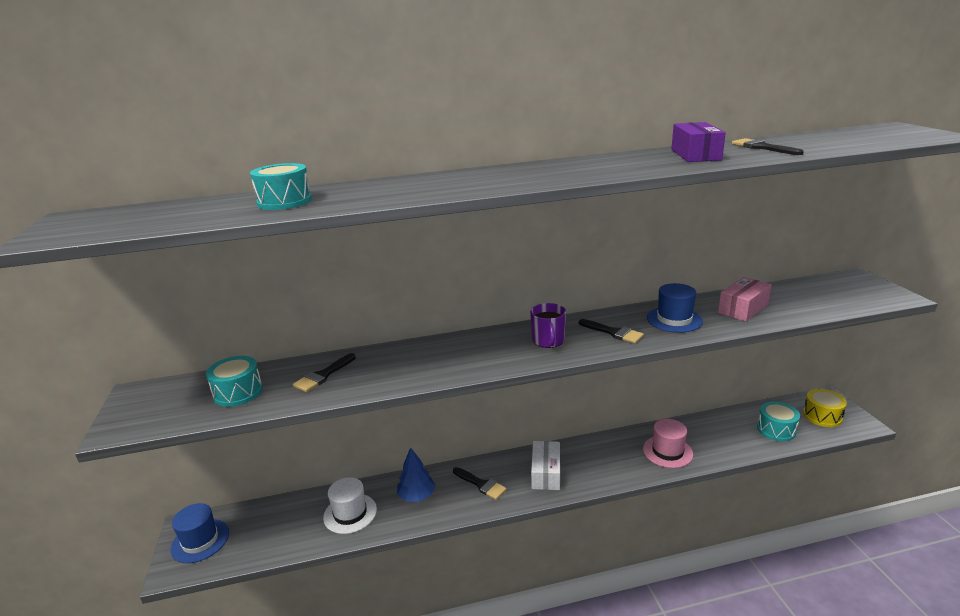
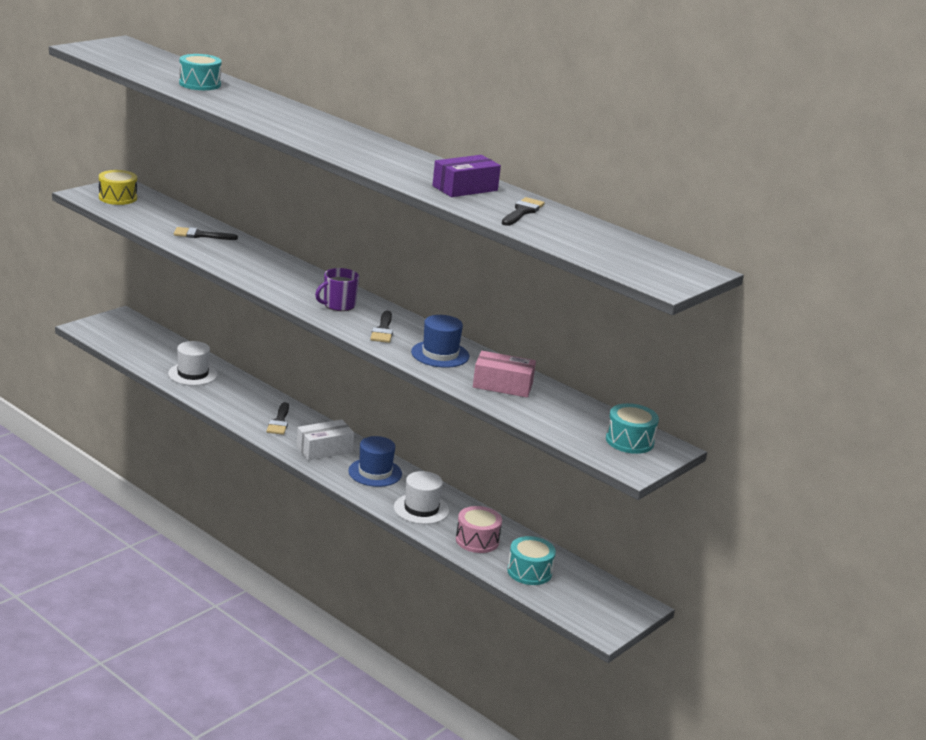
camera: 50 degrees right, 0 degrees up
(200, 541) = (115, 327): blue hat -> blue hat (375, 472)
(238, 392) = (153, 215): turquoise drum -> turquoise drum (629, 441)
(417, 496) = (238, 396): blue tree -> none
(667, 451) = (421, 509): pink hat -> white hat
(724, 439) = (477, 540): none -> pink drum
(822, 416) = (591, 602): yellow drum -> yellow drum (118, 198)

